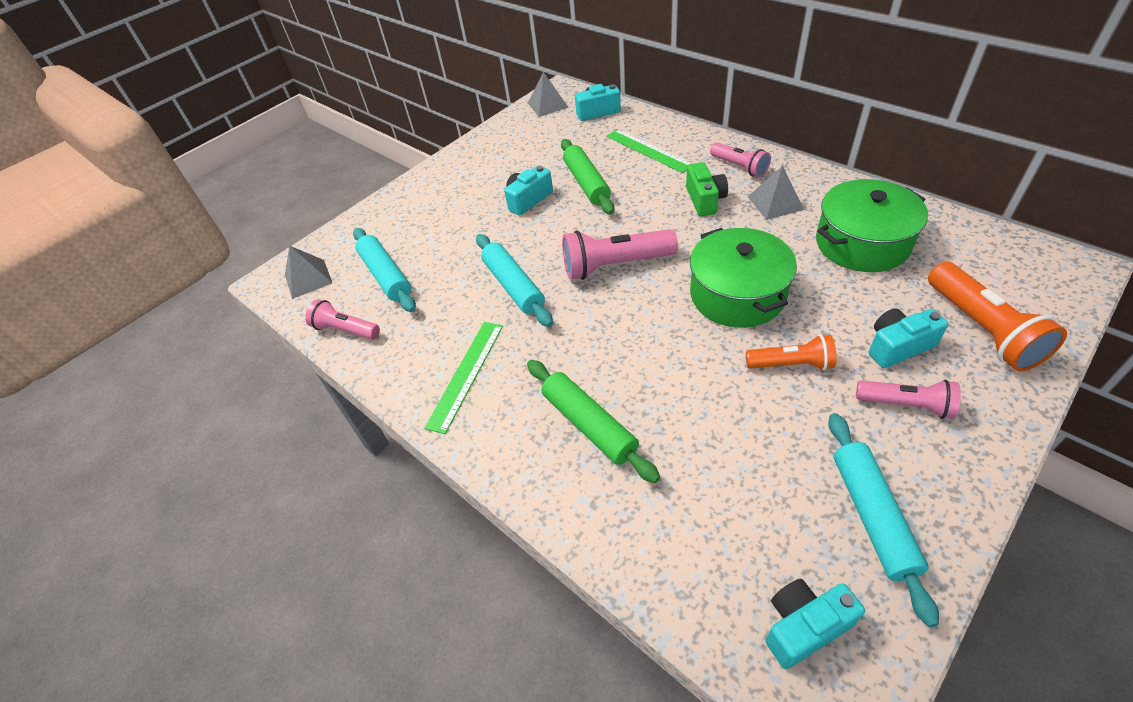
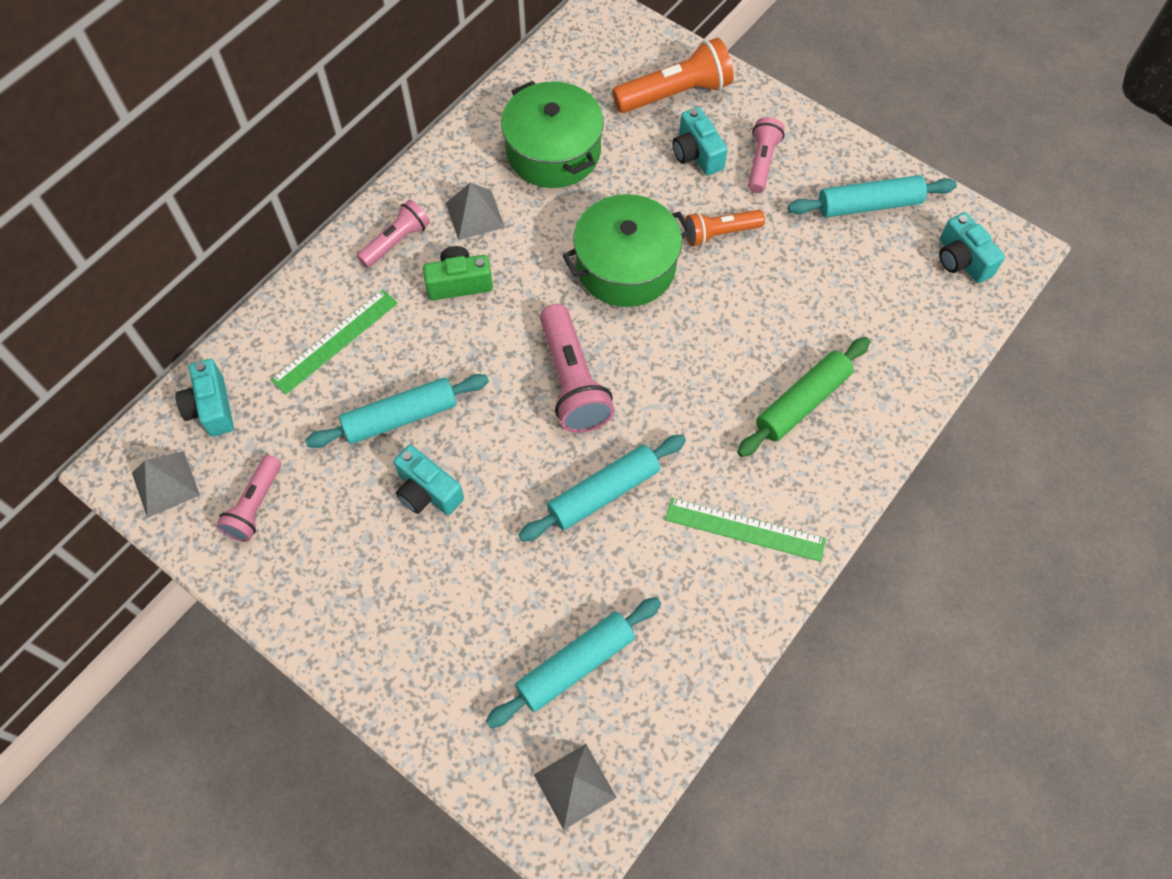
camera: 100 degrees left, 15 degrees up
(345, 330) = (677, 695): pink flashlight -> pink flashlight (255, 506)
(586, 183) = (400, 417): green rolling pin -> turquoise rolling pin
(791, 364) = (720, 233): orange flashlight -> orange flashlight turned 105 degrees counterclockwise

